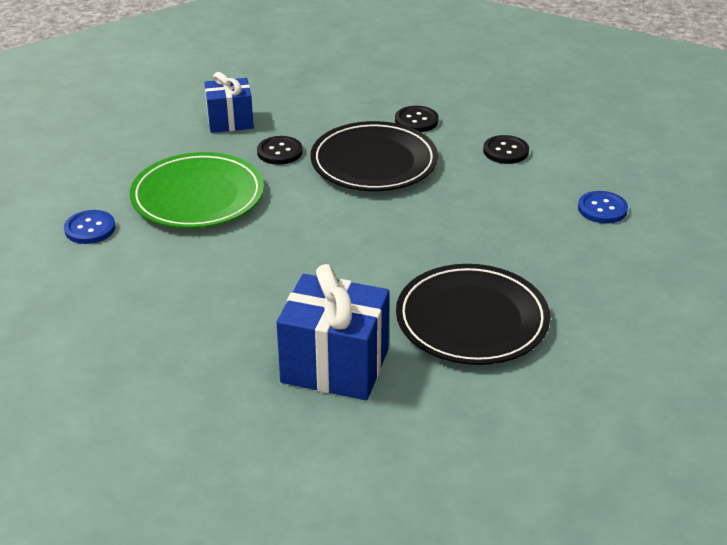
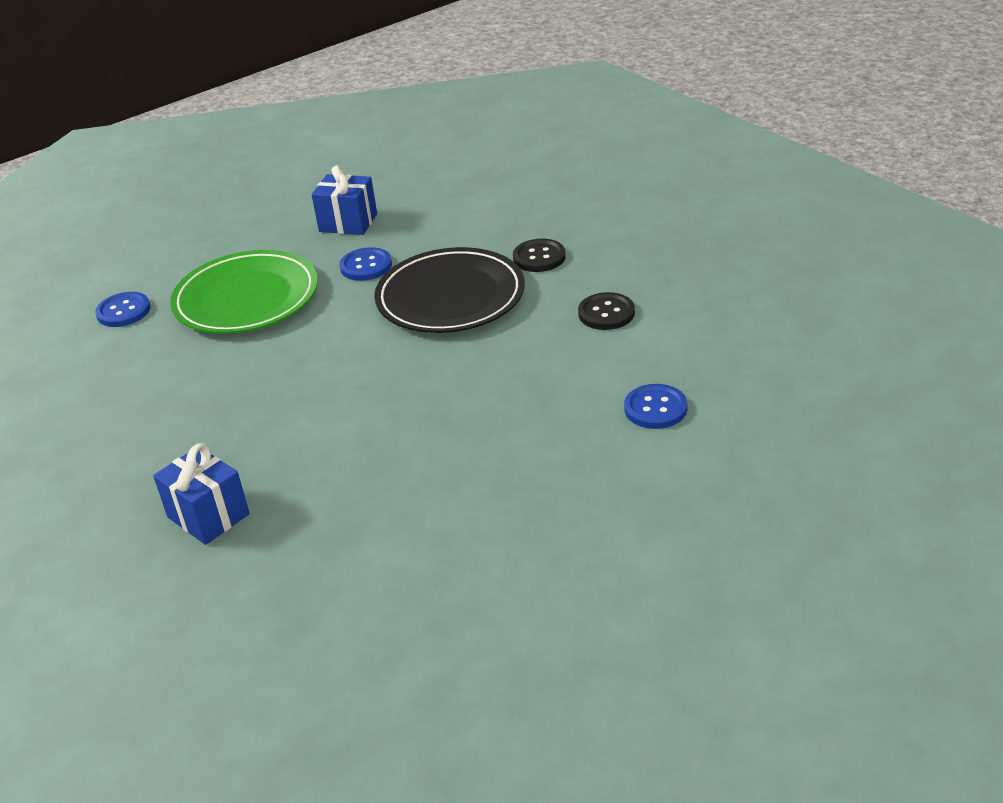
camera: 30 degrees right, 0 degrees up
(280, 152) = (366, 266): black button -> blue button
(335, 366) = (208, 516): blue gift -> blue gift, size x0.63
(472, 320) = (388, 503): black plate -> none

